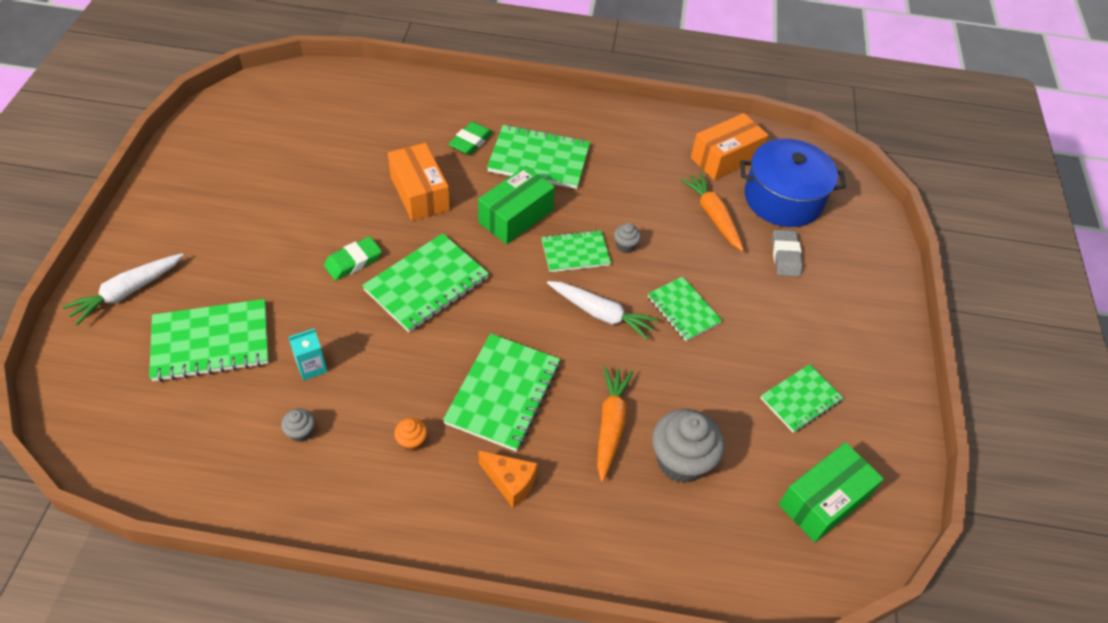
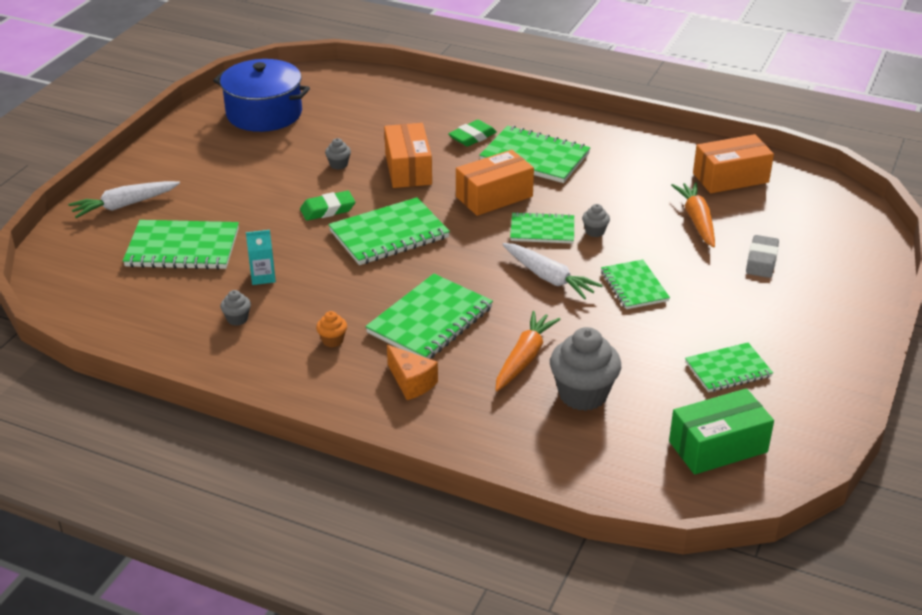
camera: 20 degrees right, 15 degrees down
(346, 198) = (338, 165): none -> grey cupcake
(516, 216) = (494, 196): green box -> orange box
(783, 199) = (779, 216): blue pot -> blue pot (264, 113)

